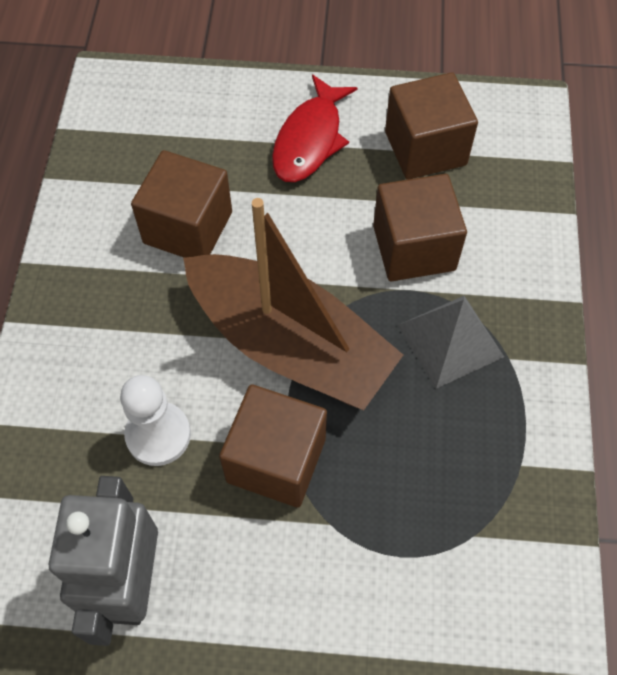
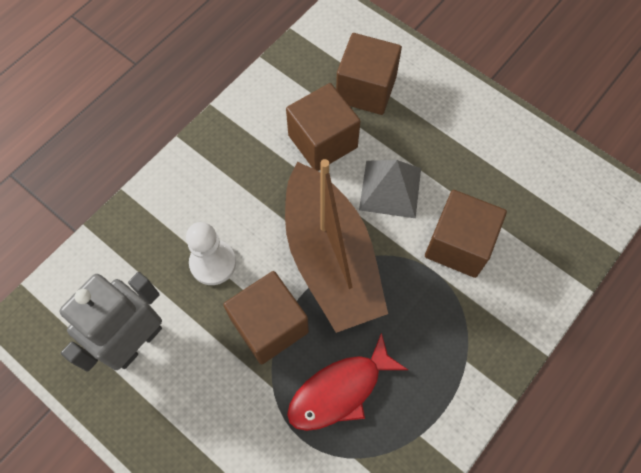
camera: 35 degrees right, 5 degrees up
(310, 140) = (444, 127): red fish -> red fish (340, 390)
(425, 148) = (519, 180): brown cube -> brown cube (366, 89)
(450, 340) = (435, 323): grey pyramid -> grey pyramid (390, 189)

